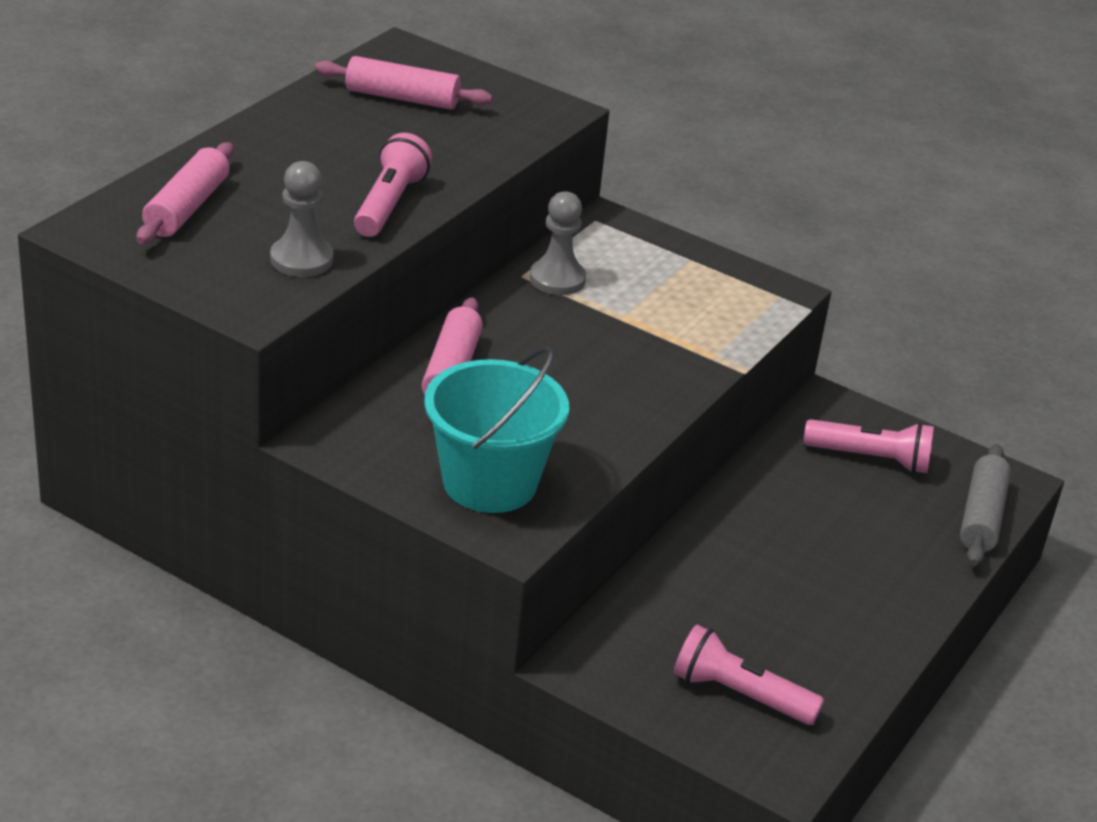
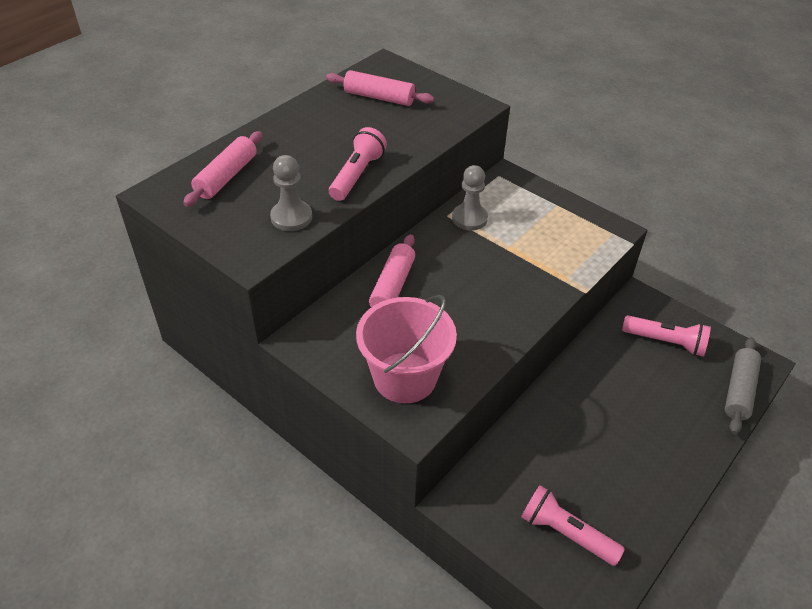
camera: 10 degrees right, 10 degrees up
(489, 482) = (405, 377): turquoise bucket -> pink bucket

